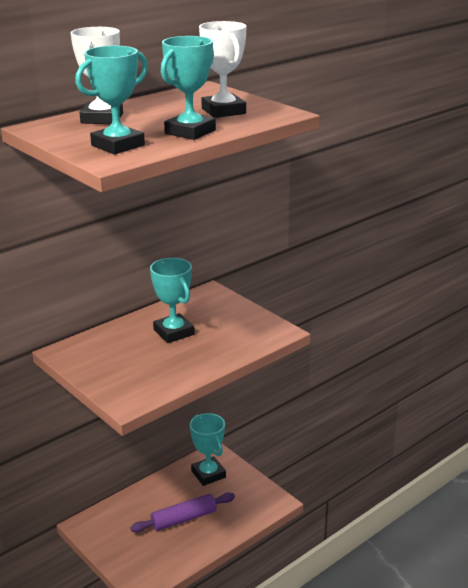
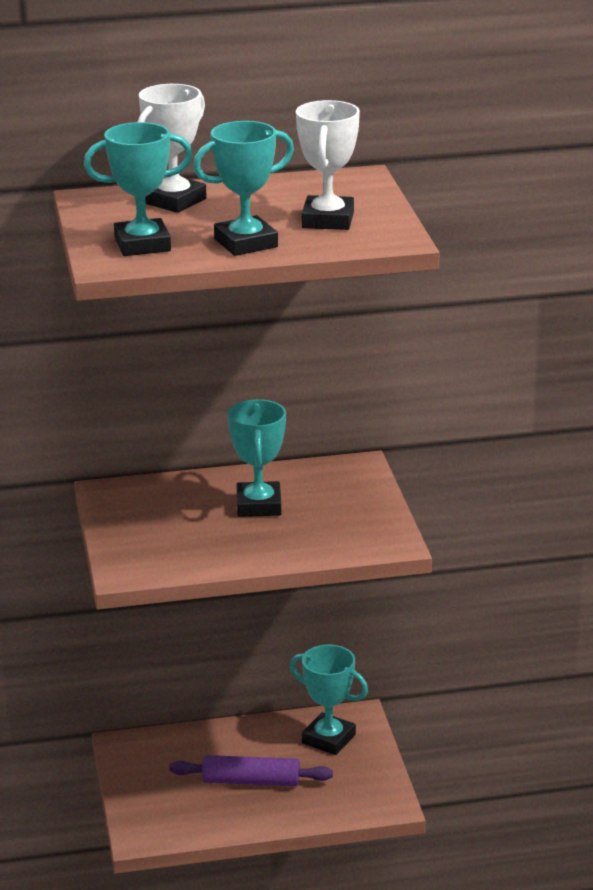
camera: 30 degrees right, 0 degrees up
(208, 474) = (328, 739): turquoise trophy -> turquoise trophy turned 60 degrees counterclockwise

